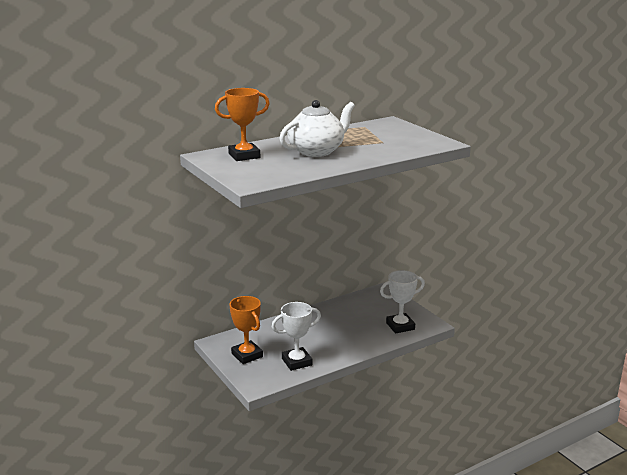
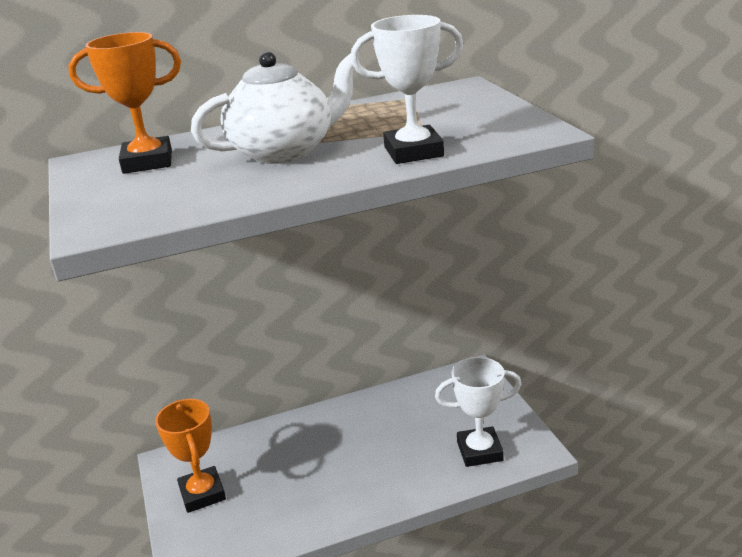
camera: 15 degrees right, 5 degrees up
(296, 362) = (276, 516): white trophy -> white trophy (413, 152)

